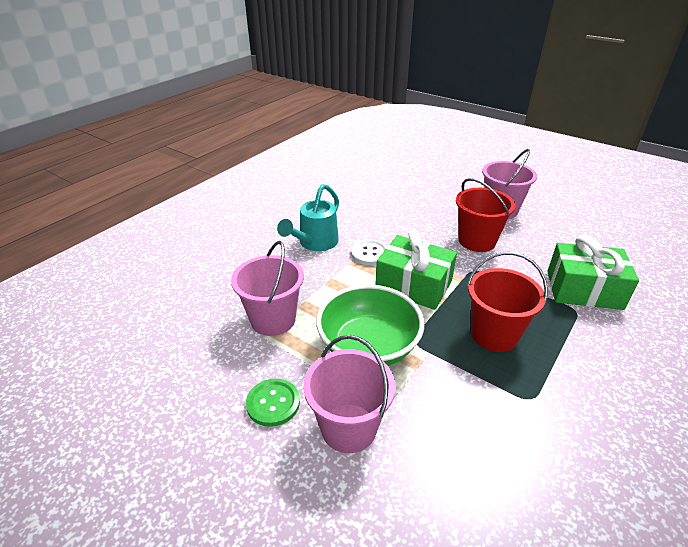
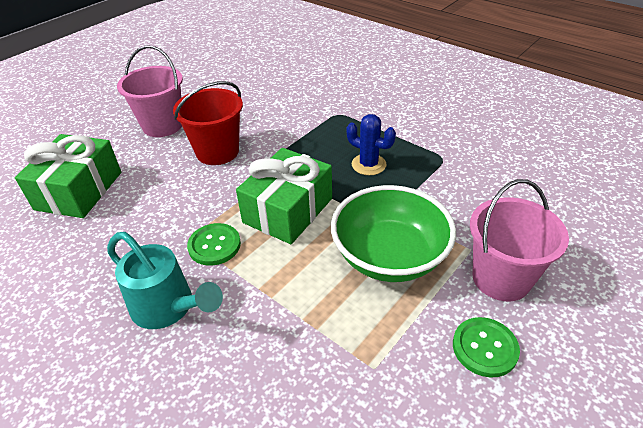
camera: 85 degrees left, 5 degrees up
(273, 319) = (341, 357): pink bucket -> none
(369, 253) = (214, 245): white button -> green button
(494, 334) = (368, 165): red bucket -> blue cactus
(583, 290) = (311, 104): green gift -> green gift (79, 190)

